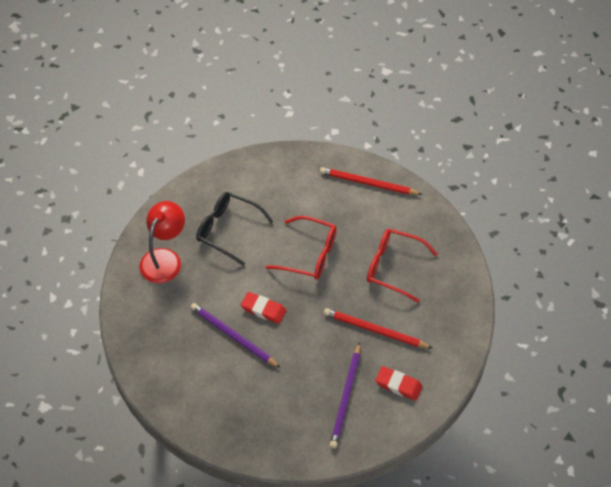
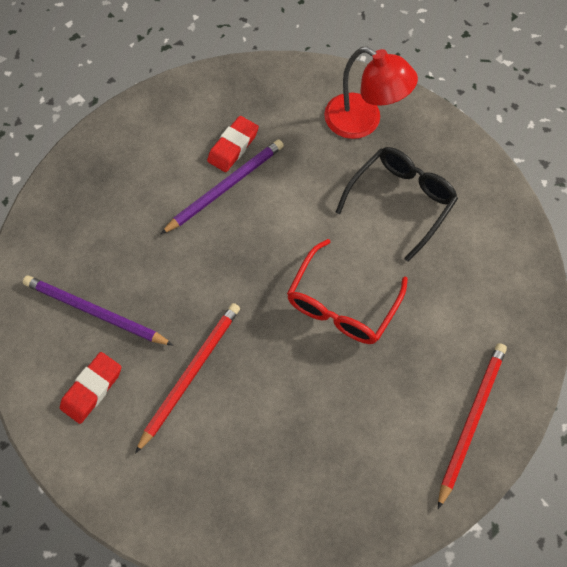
camera: 100 degrees right, 10 degrees up
(263, 309) = (259, 229): red eraser -> red eraser (233, 147)
(393, 267) = (298, 426): red glasses -> none

